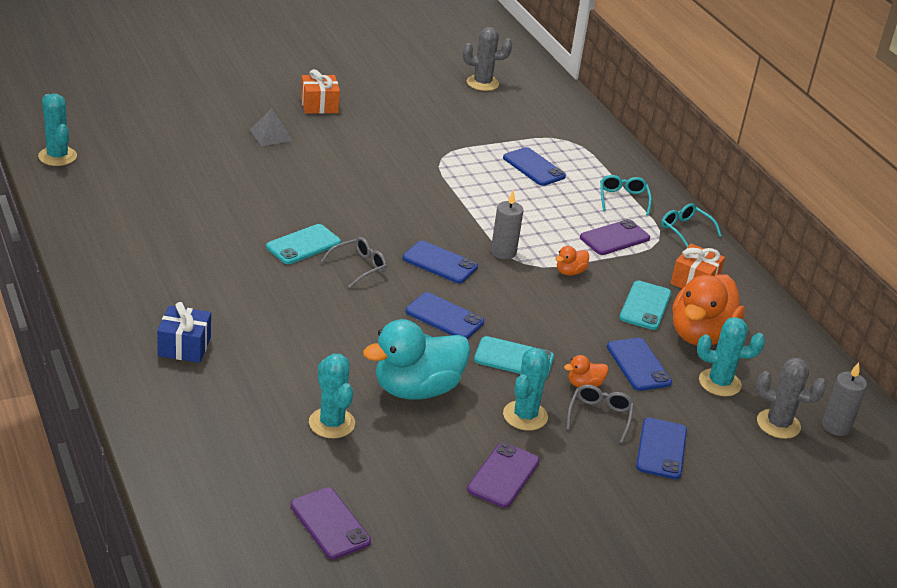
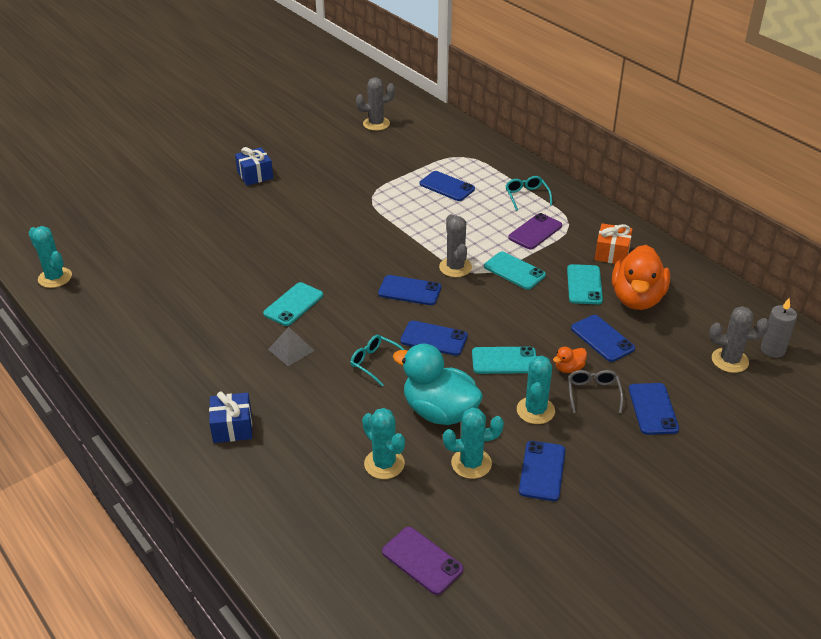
camera: 10 degrees left, 5 degrees up
(271, 135) = (227, 212): grey pyramid -> grey pyramid (291, 350)
(319, 105) = (255, 175): orange gift -> blue gift
(358, 267) = (346, 312): grey glasses -> none
(416, 389) = (439, 411): turquoise duck -> turquoise duck turned 75 degrees clockwise
(503, 252) = (455, 267): grey candle -> grey cactus
(503, 475) = (542, 471): purple phone -> blue phone
(570, 272) = (514, 271): orange duck -> turquoise phone
(685, 230) = (585, 210): turquoise glasses -> turquoise glasses (376, 363)
(719, 383) = (670, 337): turquoise cactus -> turquoise cactus (471, 463)

